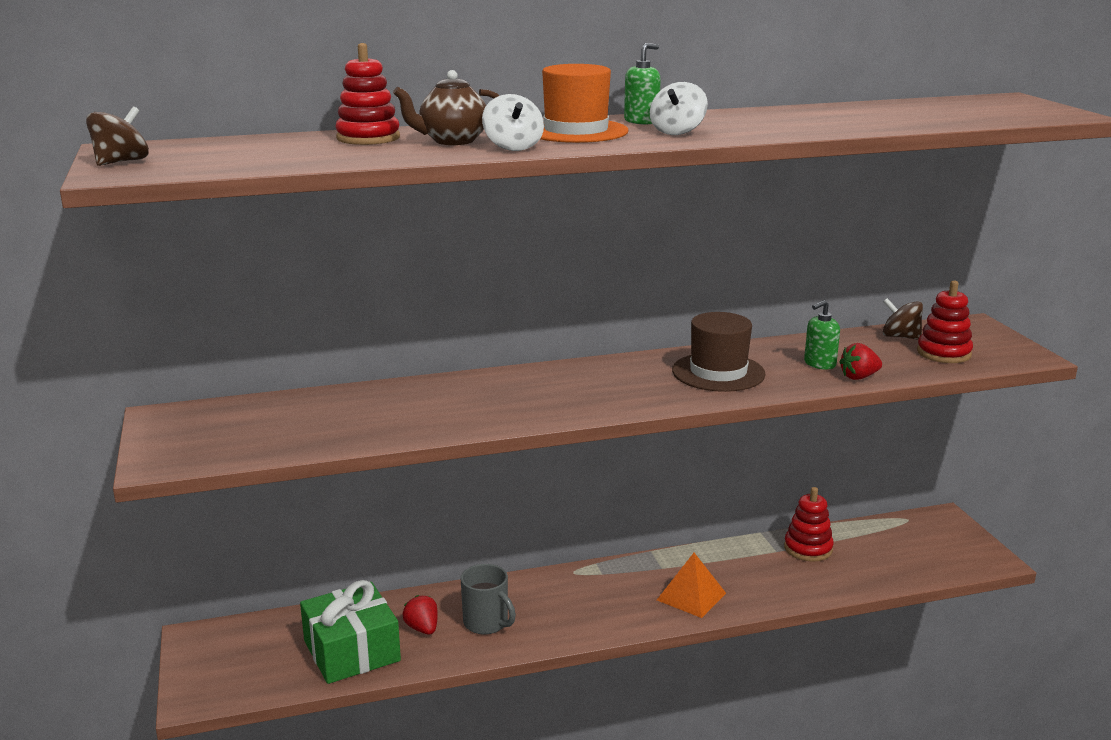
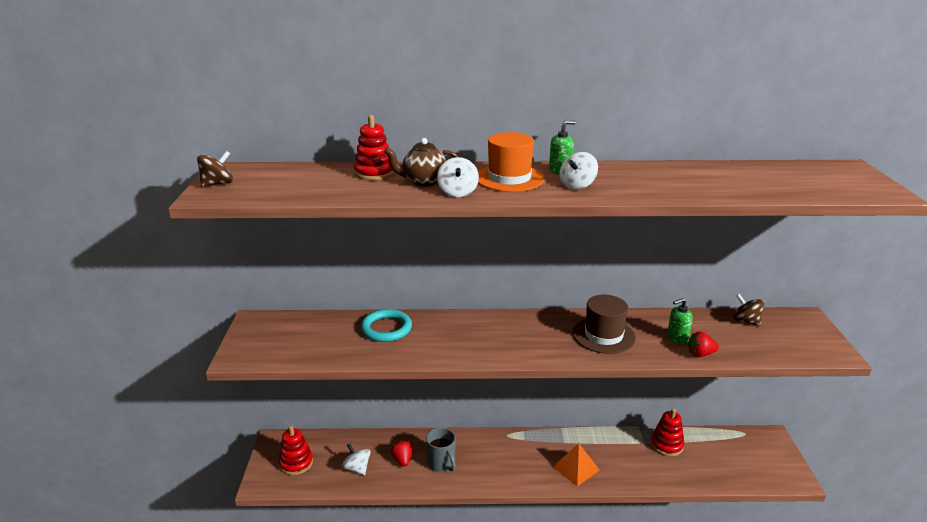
camera: 15 degrees right, 5 degrees up
(351, 651) = (357, 468): green gift -> white spinning top
(390, 401) = (386, 329): none -> turquoise ring
(944, 353) = (772, 341): red stacking toy -> red stacking toy (296, 463)

